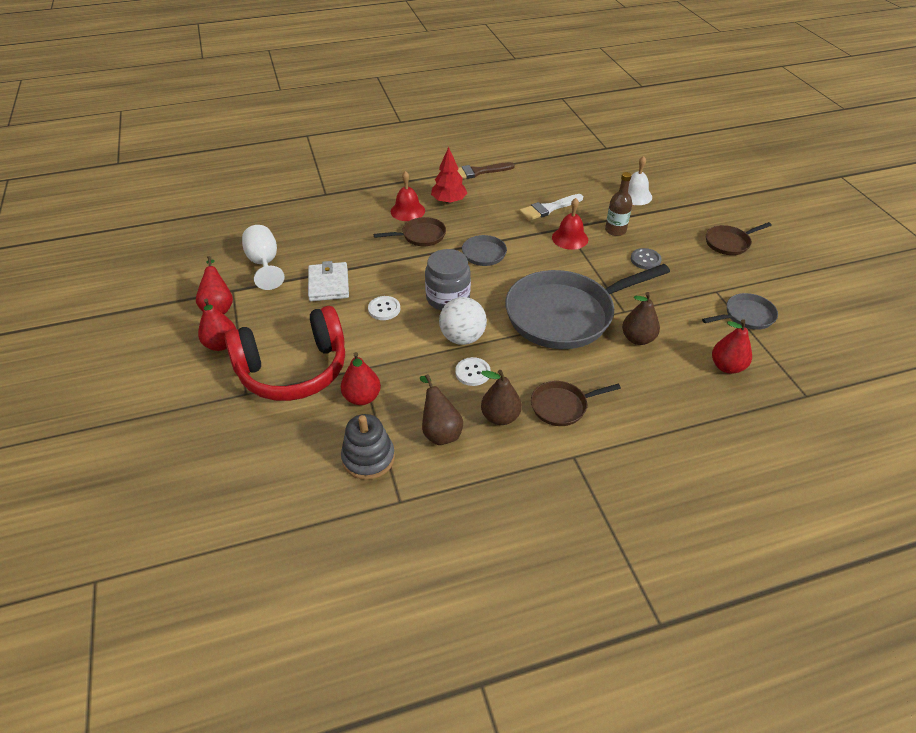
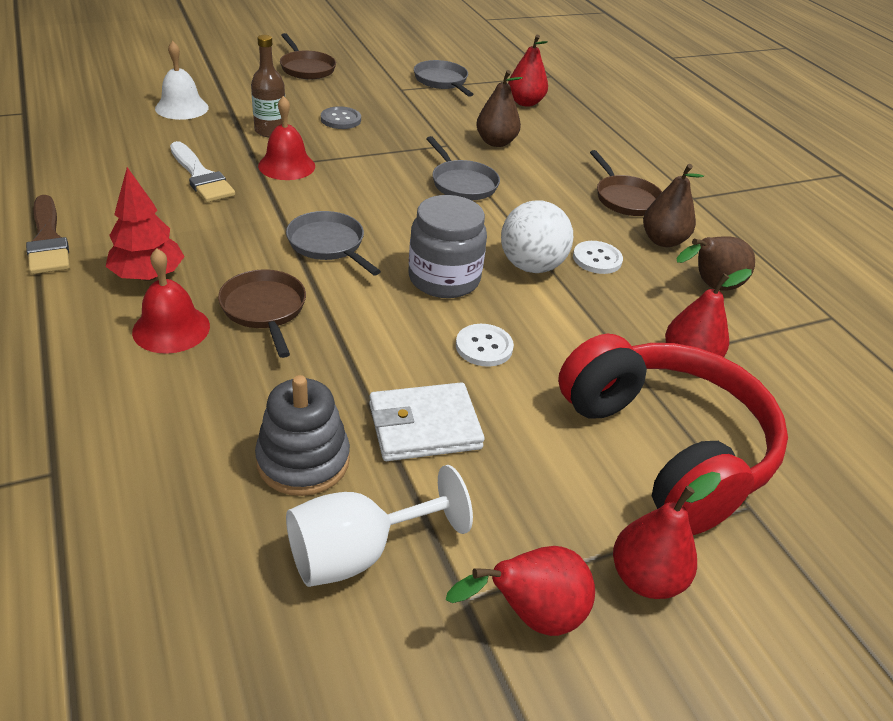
camera: 100 degrees left, 5 degrees down
(368, 458) = (788, 346): grey stacking toy -> grey stacking toy (303, 460)
(565, 314) = (462, 183): grey pan -> grey pan, size x0.46

